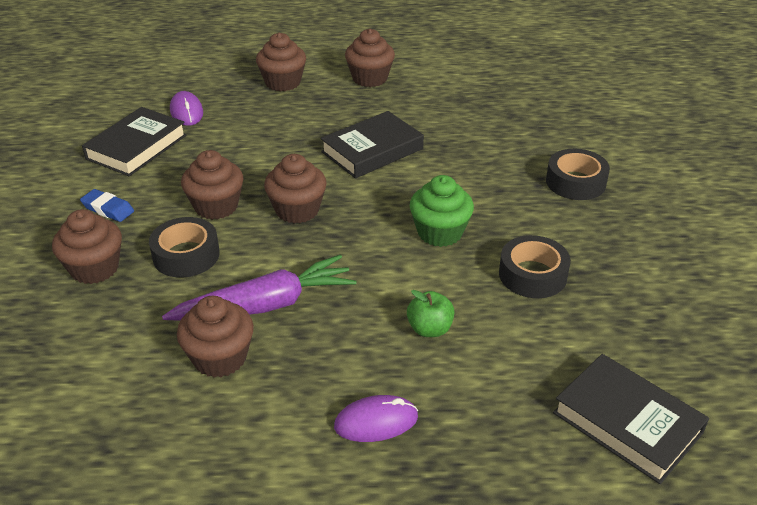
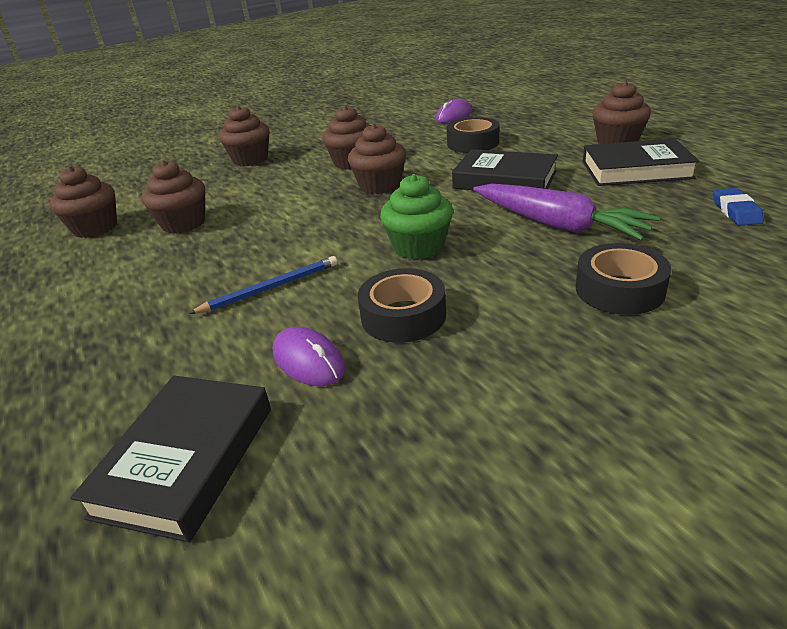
camera: 65 degrees right, 5 degrees down
(108, 209) = (314, 140): blue eraser -> blue eraser (736, 211)
(137, 147) = (391, 121): black book -> black book (636, 170)
(186, 255) = (287, 175): black tape -> black tape (473, 143)
(266, 305) = (252, 216): purple carrot -> purple carrot (557, 225)
(283, 82) = (546, 122): brown cupcake -> brown cupcake (95, 228)
(376, 422) = (136, 304): purple mouse -> purple mouse (308, 361)
(429, 329) = (270, 288): green apple -> blue pencil

